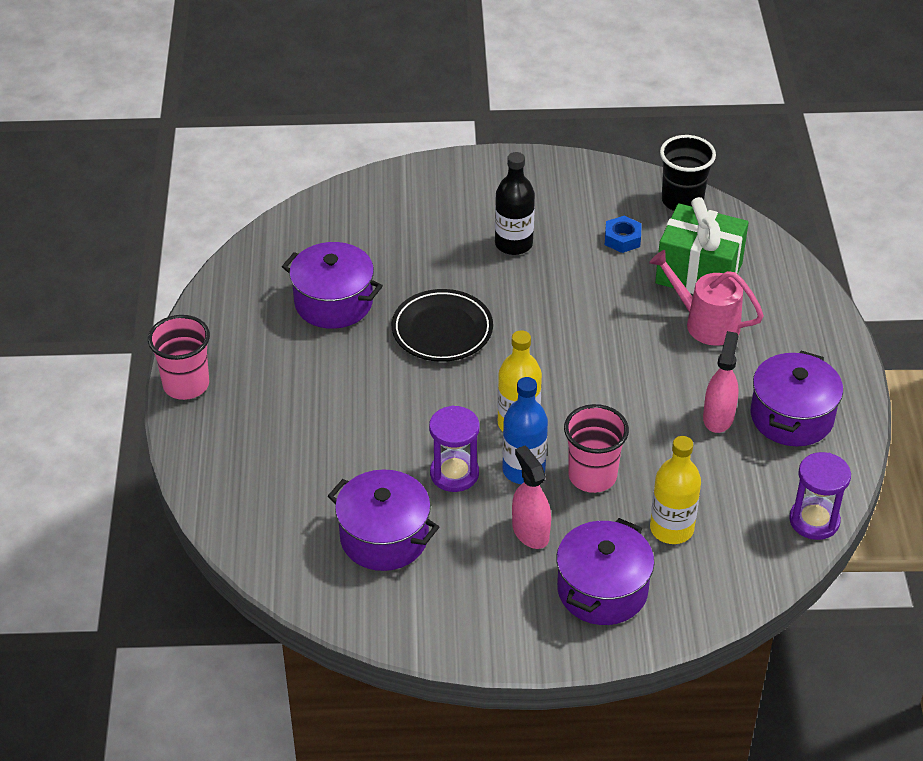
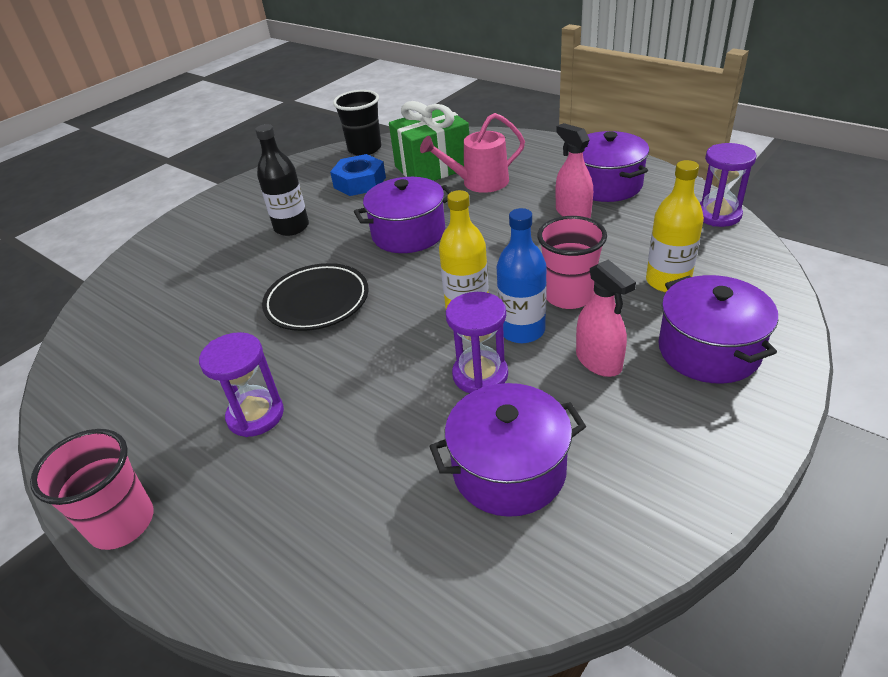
camera: 45 degrees left, 5 degrees down
(310, 381) = (255, 415): none -> purple hourglass
(333, 302) = (196, 349): purple pot -> purple pot (408, 233)
(530, 532) = (598, 361): pink spray bottle -> pink spray bottle turned 135 degrees counterclockwise
(622, 239) = (359, 182): blue nut -> blue nut, size x1.51

